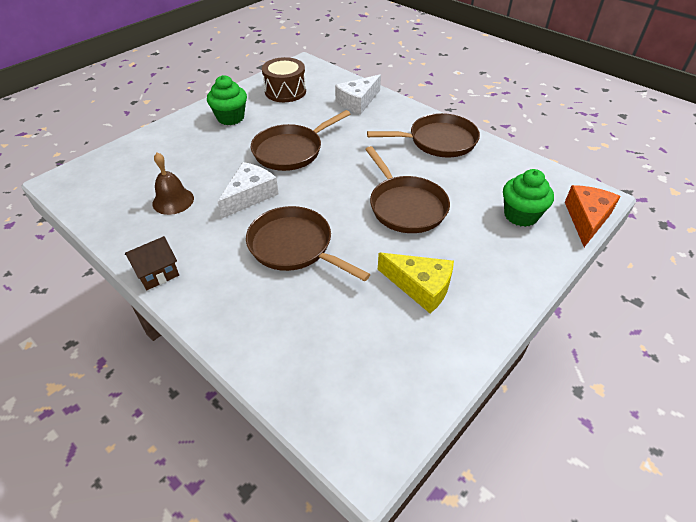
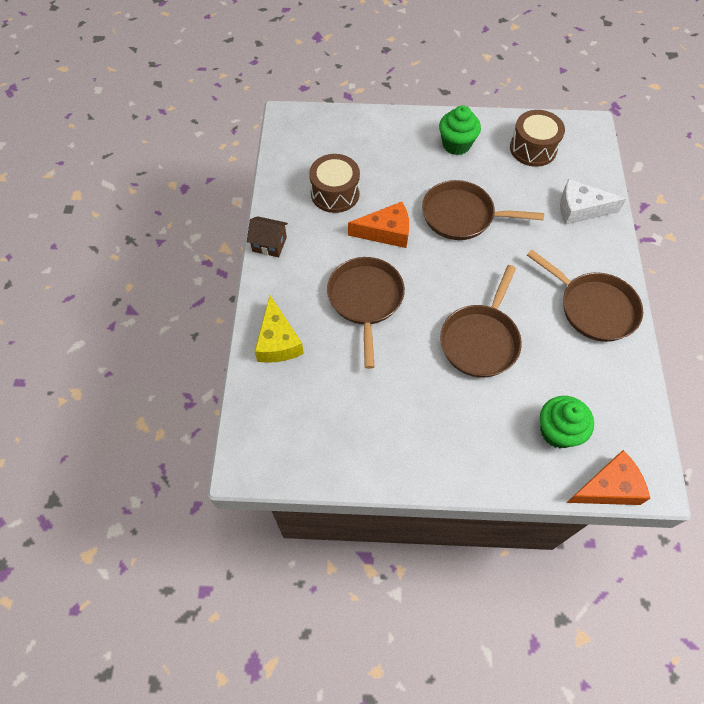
camera: 50 degrees right, 15 degrees up
(173, 201) = (335, 193): brown bell -> brown drum
(250, 195) = (386, 232): white cheese -> orange cheese
(420, 286) = (404, 407): yellow cheese -> yellow cheese (278, 341)

